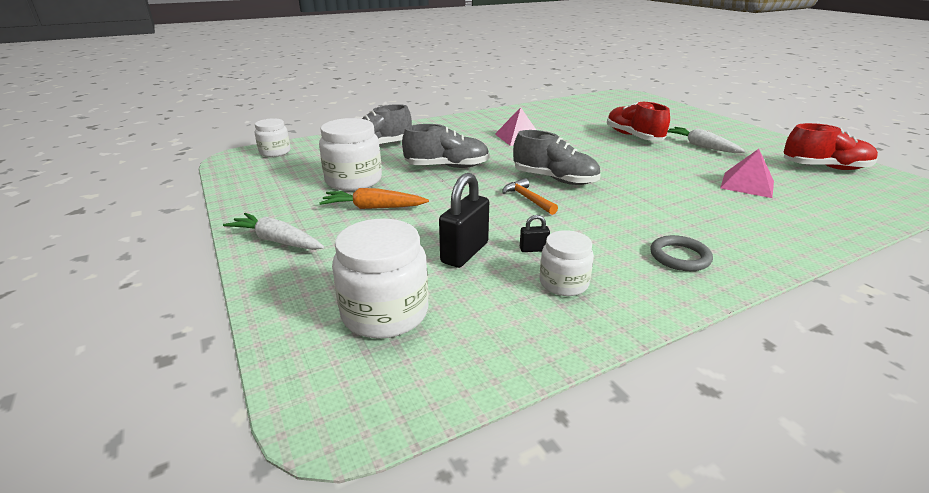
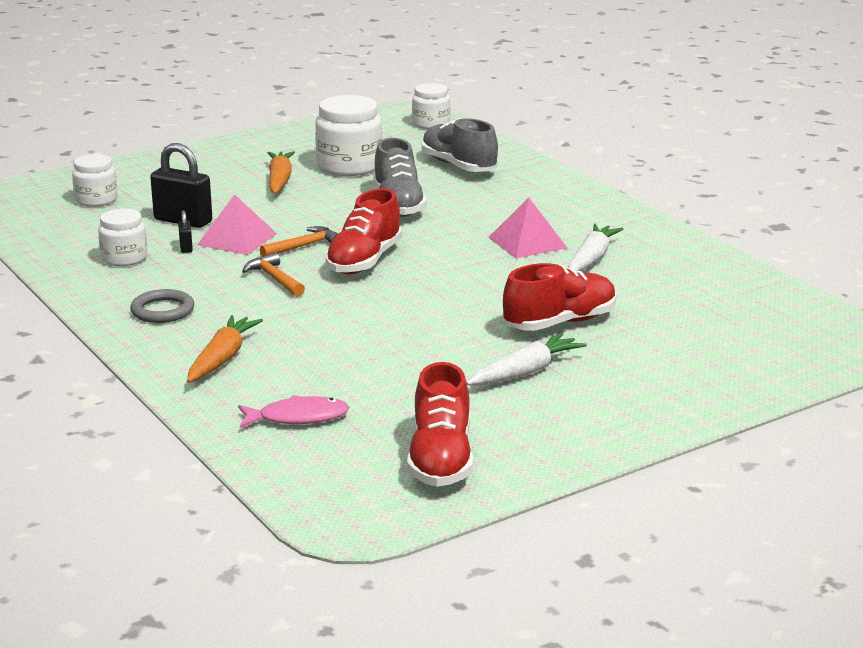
camera: 85 degrees right, 5 degrees down
(277, 241) = (212, 154): white carrot -> white carrot (591, 259)
(385, 312) = (96, 200): white jar -> white jar, size x0.61
(555, 179) = (364, 261): grey shoe -> red shoe
(595, 210) = (274, 278): none -> orange hammer
(747, 184) = (360, 380): pink pyramid -> pink pyramid (237, 239)
(752, 228) = (222, 358): none -> orange carrot
(817, 202) = (298, 417): none -> pink fish

